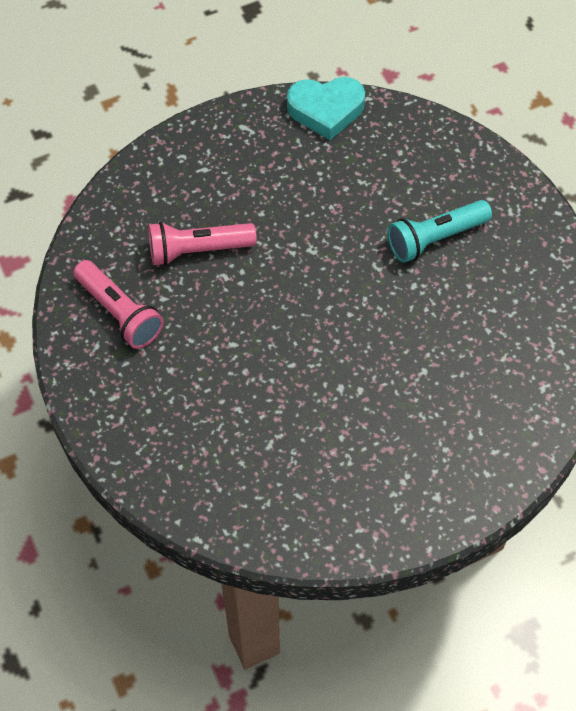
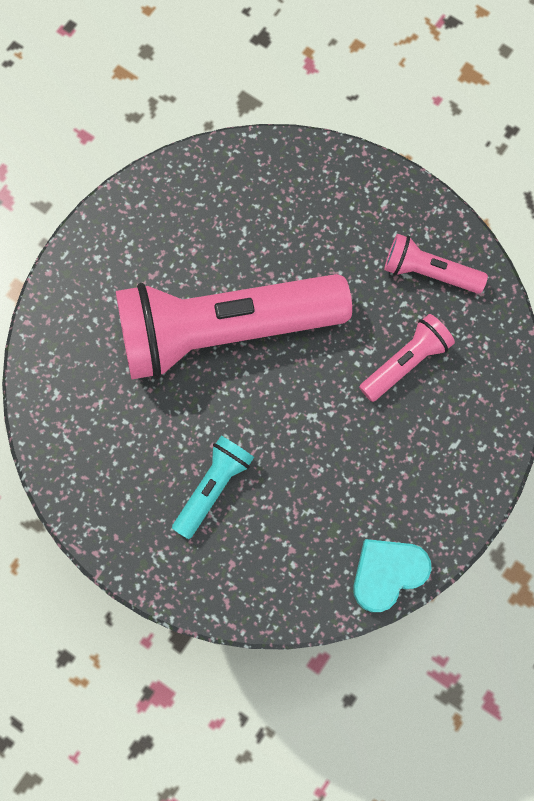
camera: 150 degrees right, 15 degrees up
(347, 360) = (224, 330): none -> pink flashlight

